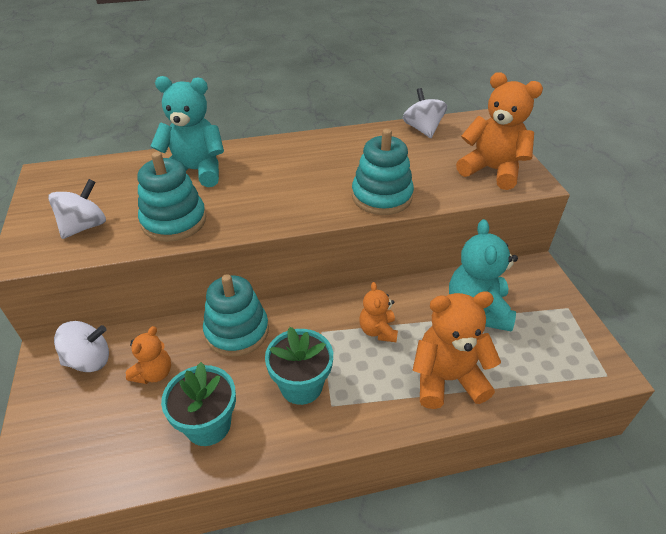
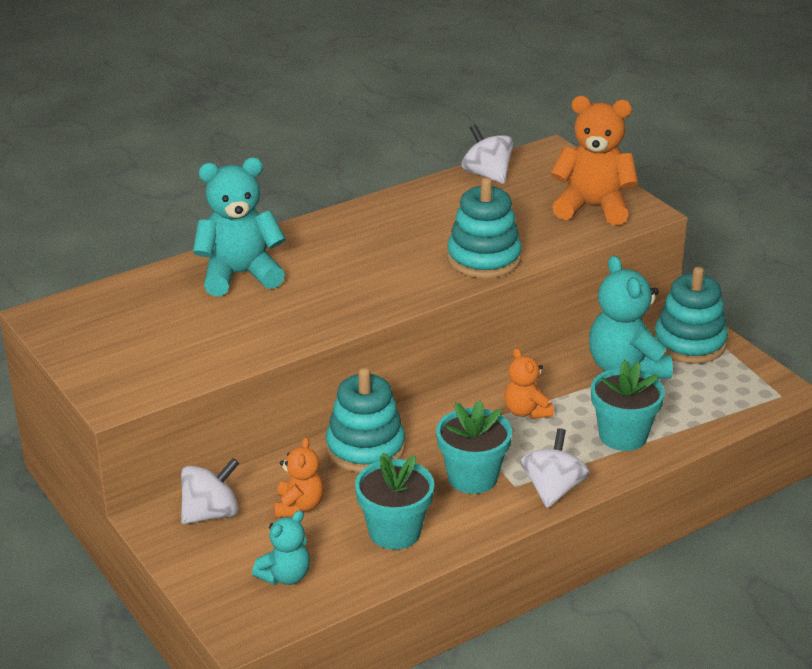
camera: 20 degrees left, 10 degrees down
(84, 226) = (158, 357): white spinning top -> white spinning top (553, 489)
(96, 444) = (285, 576): none -> turquoise teddy bear
(174, 221) = (261, 331): turquoise stacking toy -> turquoise stacking toy (689, 343)
(447, 379) = (623, 436): orange teddy bear -> turquoise flower pot

